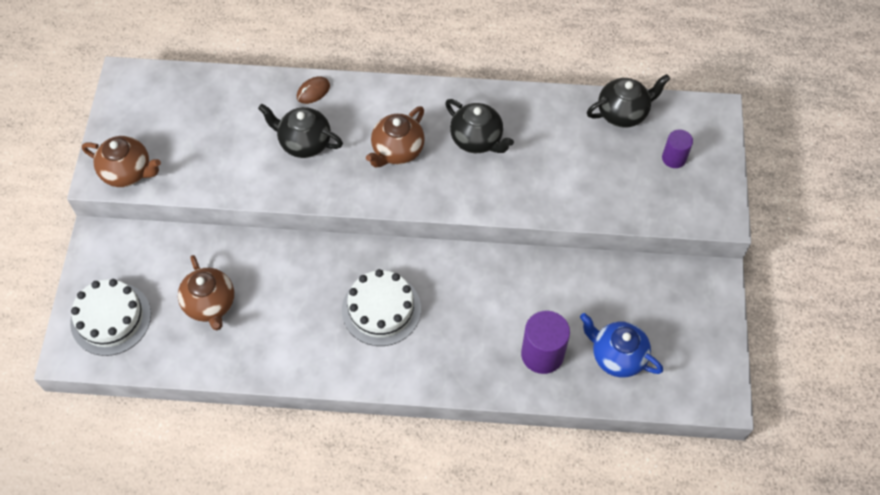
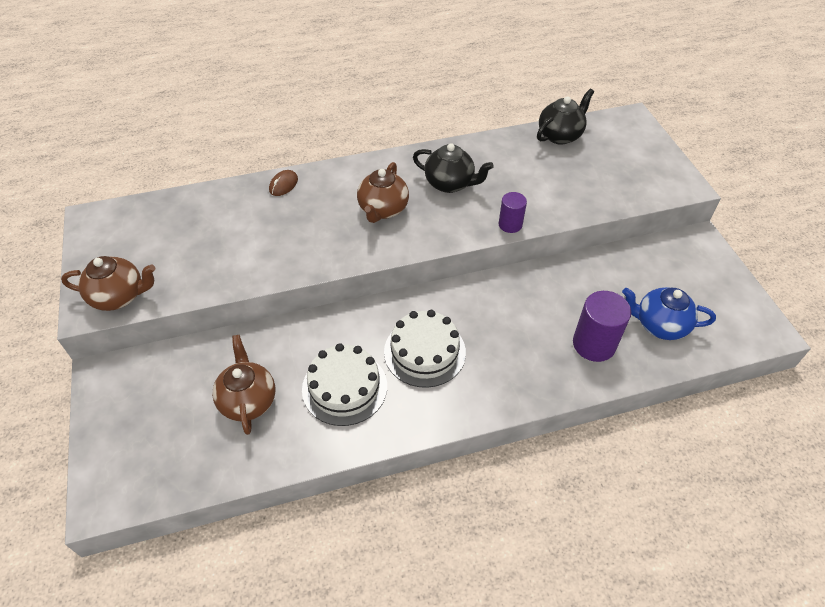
camera: 20 degrees left, 10 degrees down
(111, 318) = (141, 448): white cake -> white cake (344, 387)
(210, 304) = (248, 400): brown teapot -> brown teapot turned 150 degrees counterclockwise
(304, 142) = (292, 226): black teapot -> none
(674, 158) = (620, 155): purple cylinder -> purple cylinder (510, 224)

